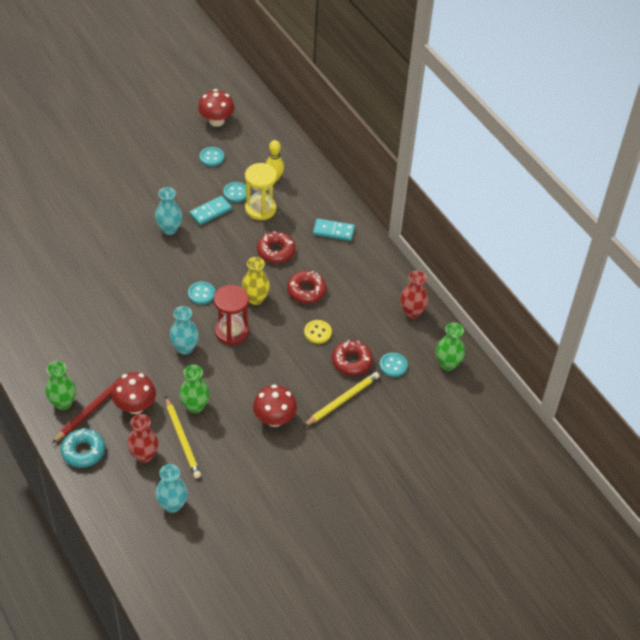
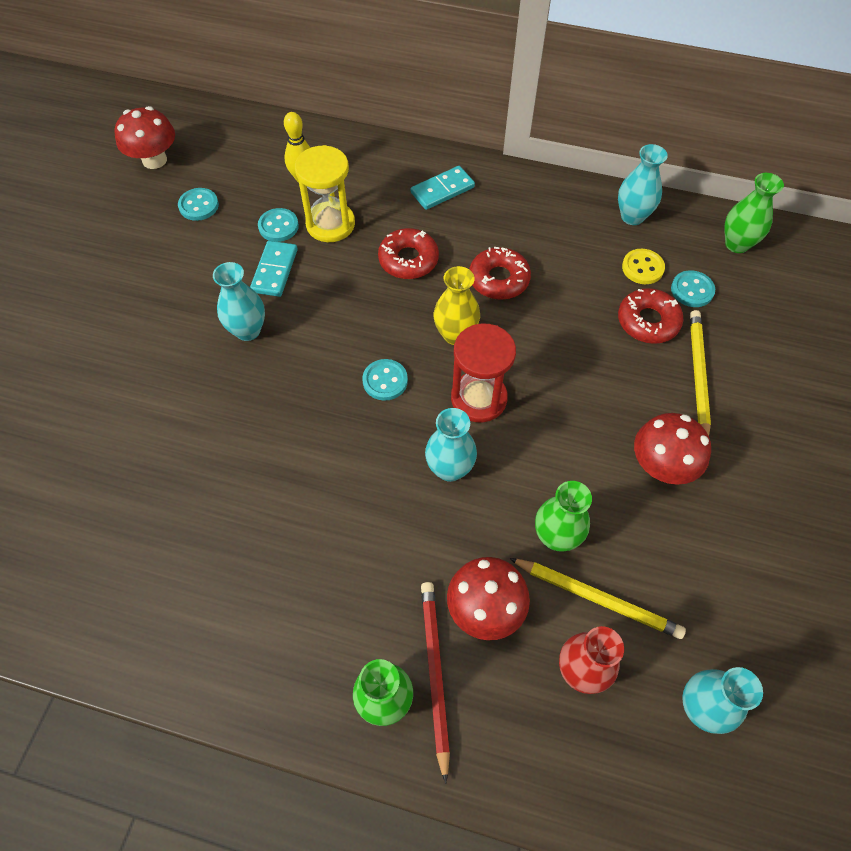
camera: 40 degrees left, 10 degrees up
(83, 451) = (499, 749): turquoise donut -> none
(317, 332) = (571, 318): yellow button -> yellow button (642, 268)
(412, 312) = (632, 216): red vase -> turquoise vase

